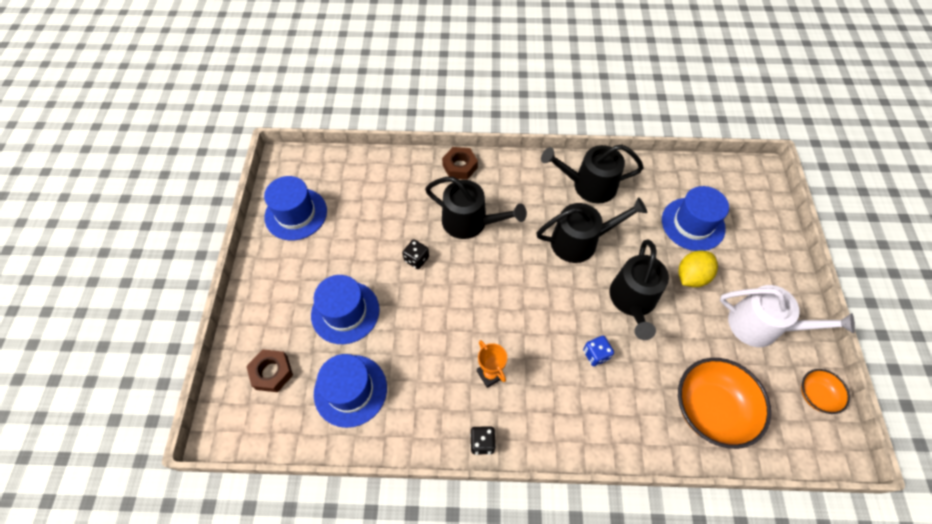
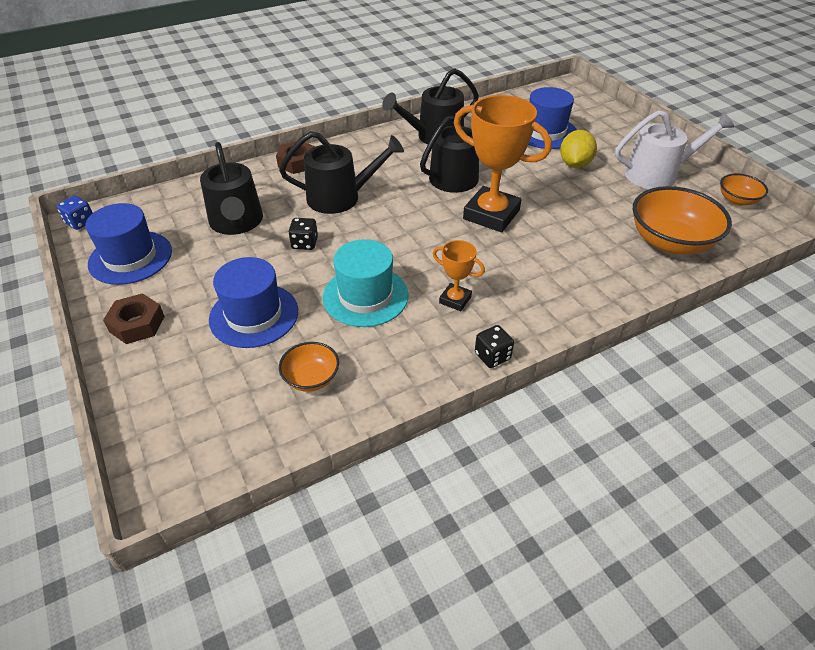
camera: 30 degrees left, 15 degrees down
(272, 372) = (198, 405): brown nut -> brown nut (137, 324)
(350, 390) = (311, 378): blue hat -> orange bowl
(428, 335) = (365, 296): none -> turquoise hat
(577, 300) = (491, 214): none -> orange trophy
(596, 354) = (542, 245): blue dice -> blue dice (80, 222)
(633, 300) = (541, 197): black watering can -> black watering can (237, 222)

